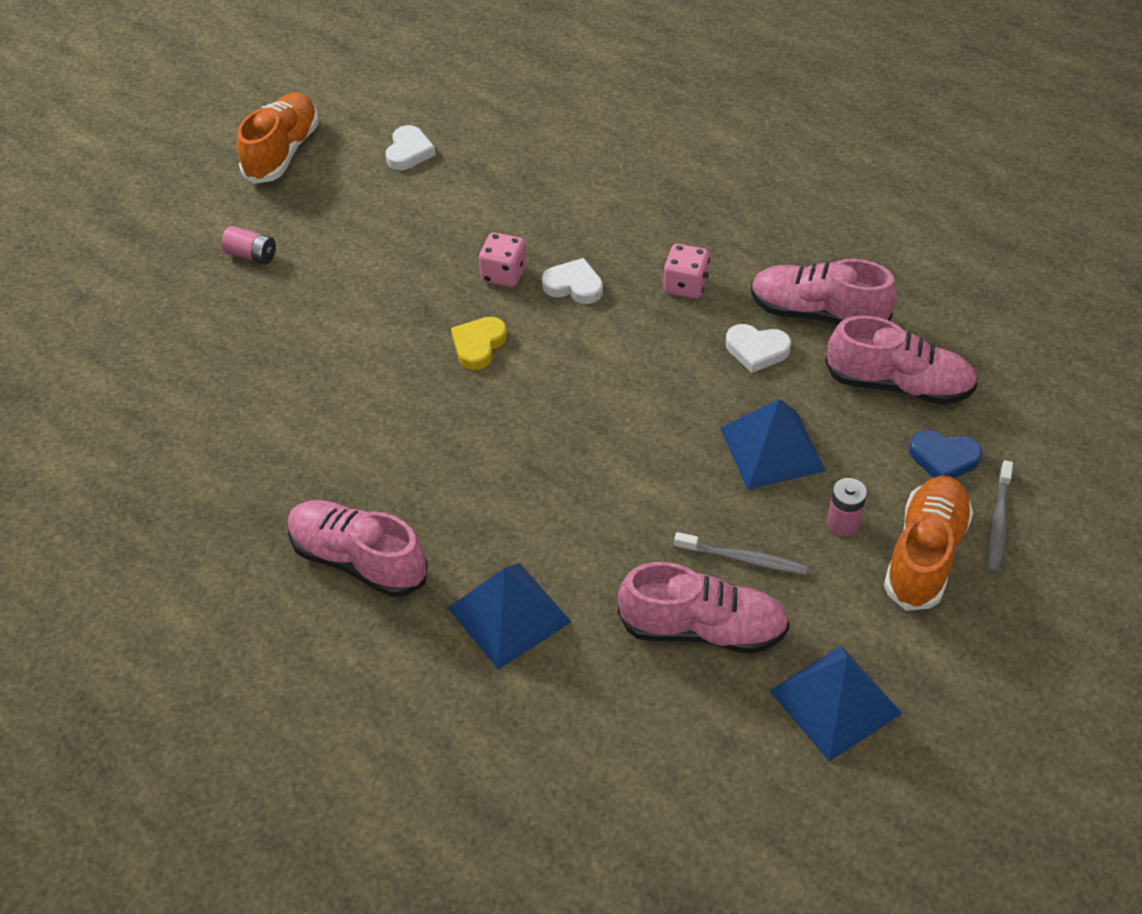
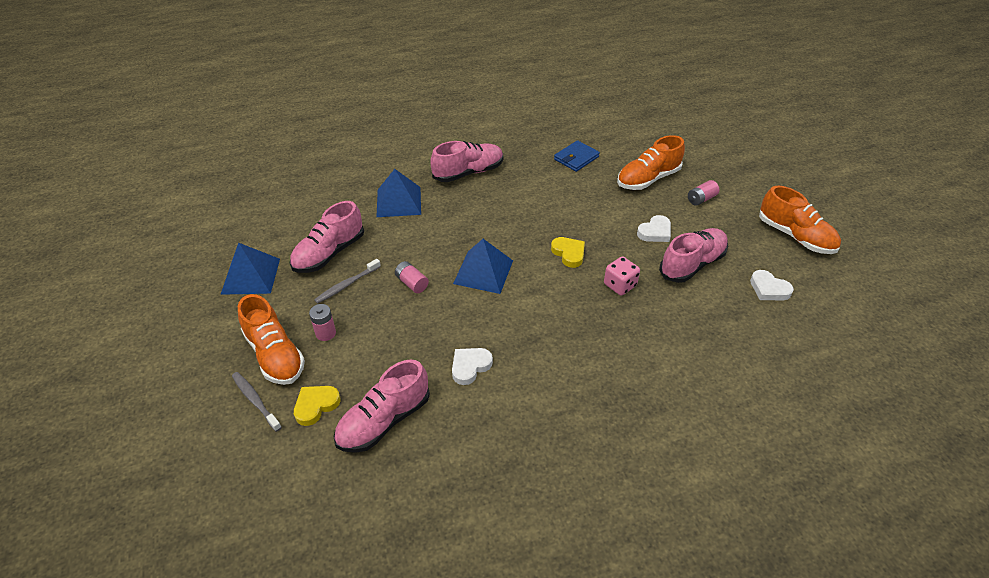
camera: 120 degrees right, 5 degrees down
(222, 432) = (576, 158): none -> blue wallet
(233, 325) = (648, 179): none -> orange shoe
(574, 285) = (588, 310): white heart -> white heart (655, 232)
(675, 484) = (412, 283): none -> pink battery
(685, 286) = (550, 362): pink dice -> none
(772, 449) = (396, 332): blue pyramid -> blue pyramid (483, 272)
(817, 313) = (474, 417): pink shoe -> pink shoe (692, 264)
(943, 458) = (316, 405): blue heart -> yellow heart

